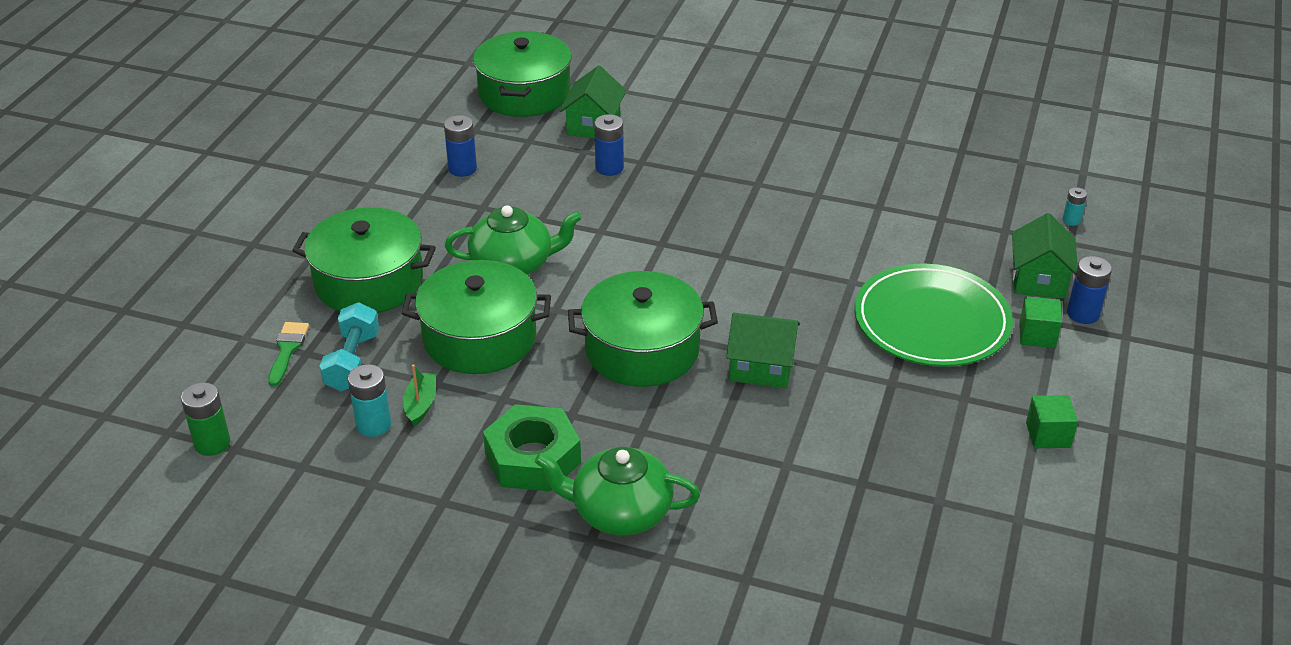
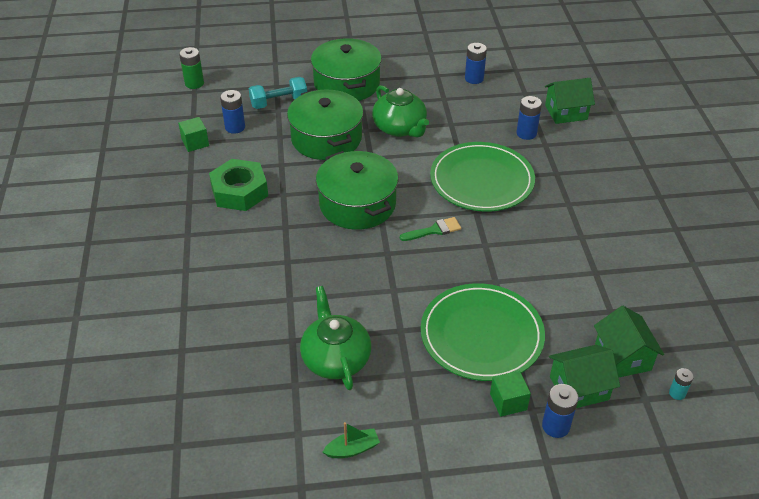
camera: 65 degrees right, 5 degrees up
(287, 349) = (275, 79): green brush -> green brush (434, 230)
(373, 425) = (235, 127): turquoise battery -> blue battery
(421, 404) = (259, 137): green boat -> green boat (352, 449)
(524, 93) = (572, 74): green pot -> none
(620, 512) = (214, 239): green teapot -> green teapot (335, 358)
(671, 232) = (481, 180): none -> green plate
(761, 367) = (375, 261): green house -> green house (622, 357)
(1048, 435) = (396, 432): green cube -> green cube (195, 143)

